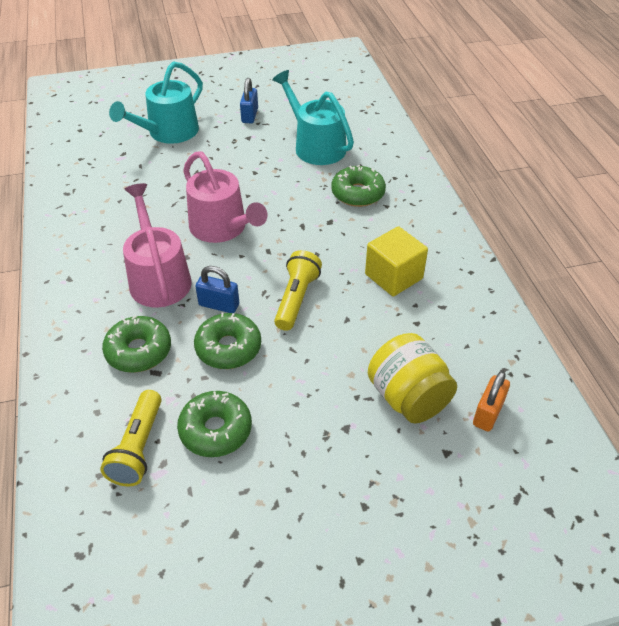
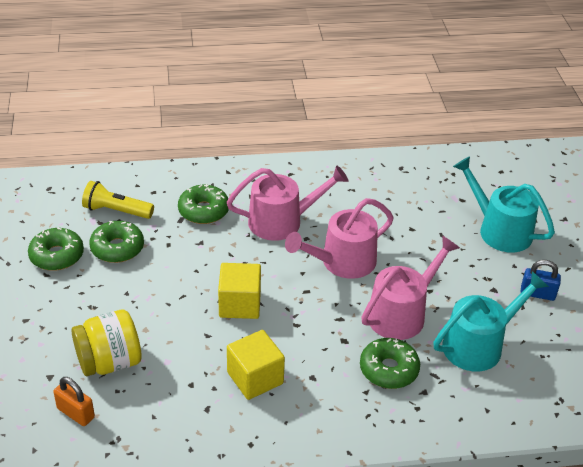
camera: 95 degrees right, 5 degrees down
(219, 305) = (243, 255): blue padlock -> none
(228, 348) = (194, 258): green donut -> green donut (57, 256)
(288, 188) = (401, 313): none -> pink watering can
(296, 298) = (240, 304): yellow flashlight -> yellow cube

